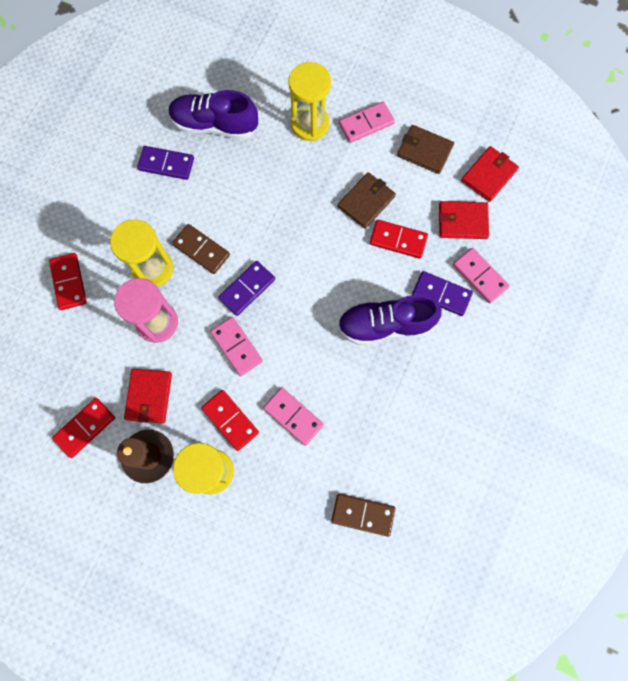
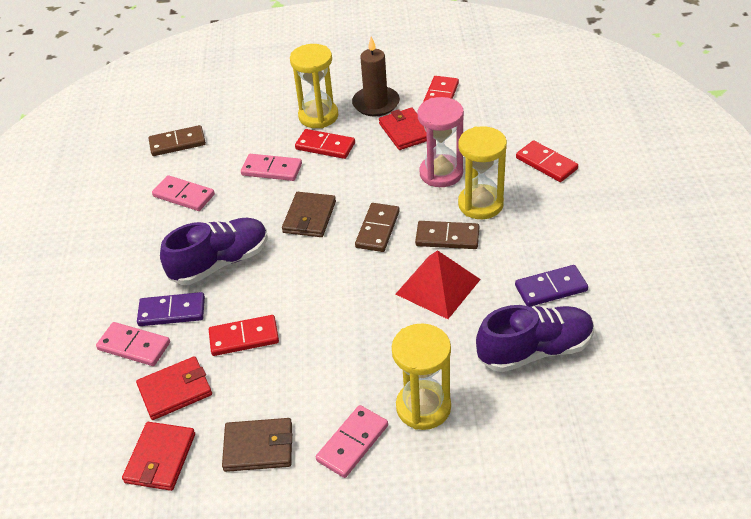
camera: 155 degrees right, 30 degrees down
(236, 347) = (355, 188): pink domino -> pink domino (184, 195)
(240, 209) = (437, 286): none -> red pyramid
(247, 289) = (377, 229): purple domino -> brown domino
(366, 201) = (301, 357): brown wallet -> brown wallet (309, 217)

